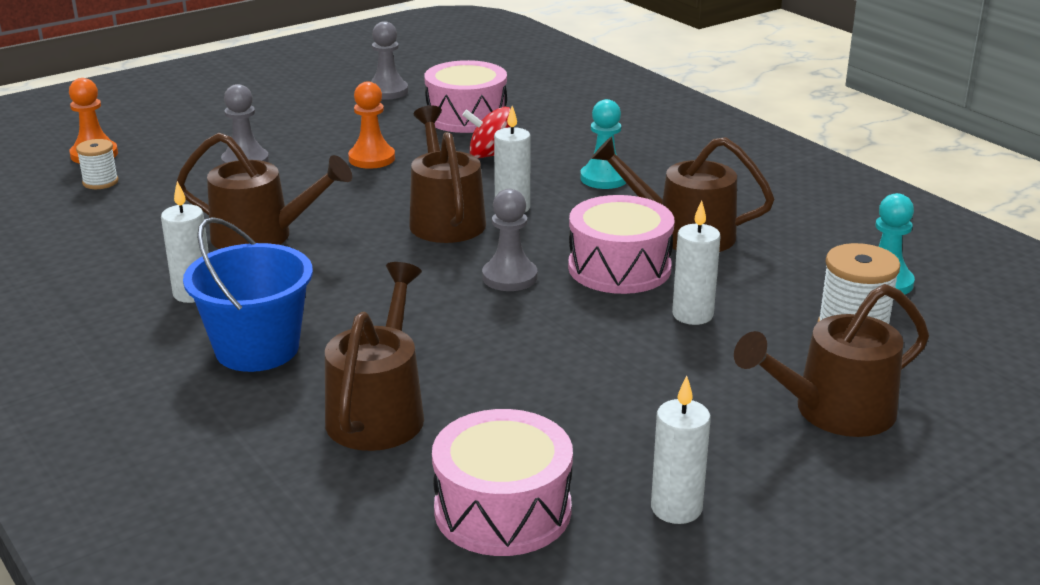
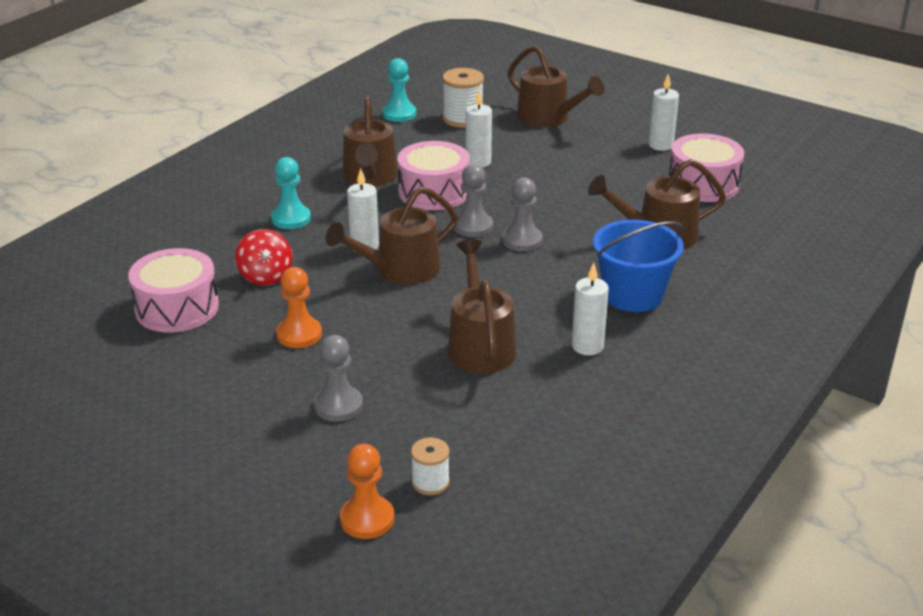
camera: 110 degrees left, 5 degrees up
(387, 91) = (117, 372): grey pawn -> grey pawn (522, 240)

